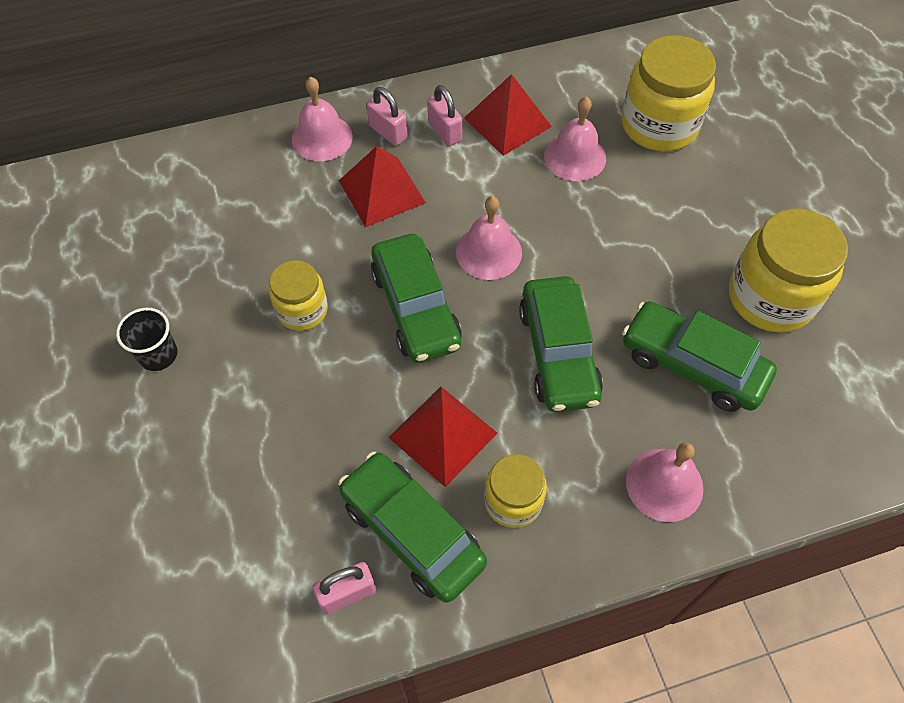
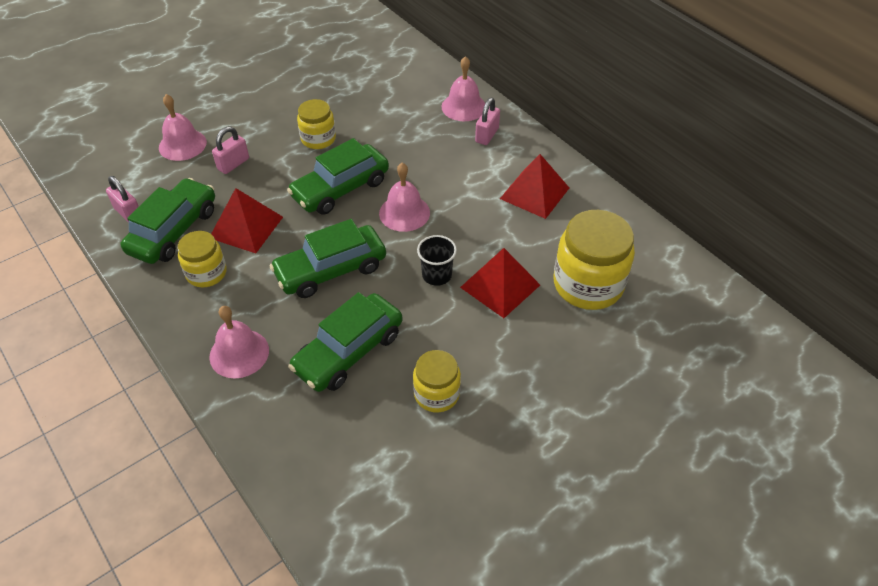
camera: 70 degrees right, 10 degrees down
(158, 355) = (265, 93): black cup -> black cup (436, 275)
(381, 191) = (431, 146): red pyramid -> red pyramid (500, 286)
(444, 131) = (504, 162): pink padlock -> pink padlock (233, 164)
(575, 157) = (521, 239): pink bell -> pink bell (182, 144)
(692, 365) = (349, 351): green car -> green car turned 150 degrees counterclockwise
(770, 297) = (436, 394): yellow jar -> yellow jar, size x0.58

